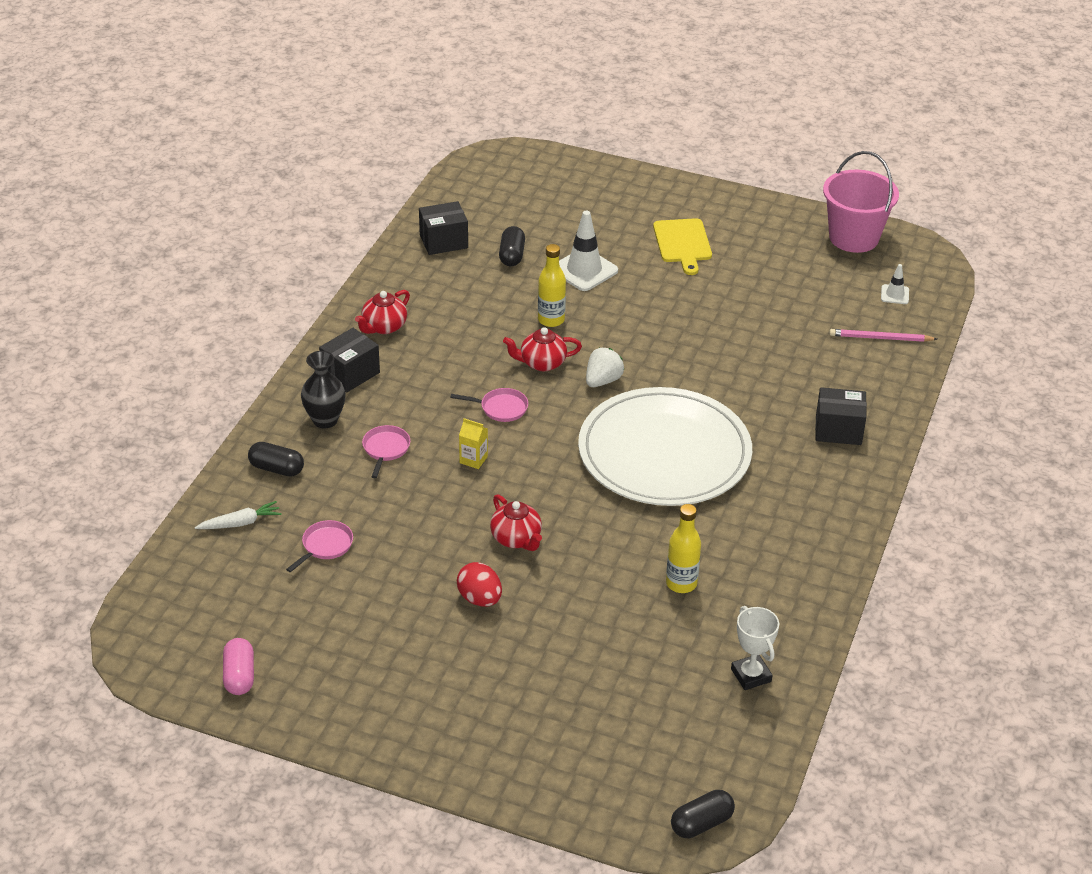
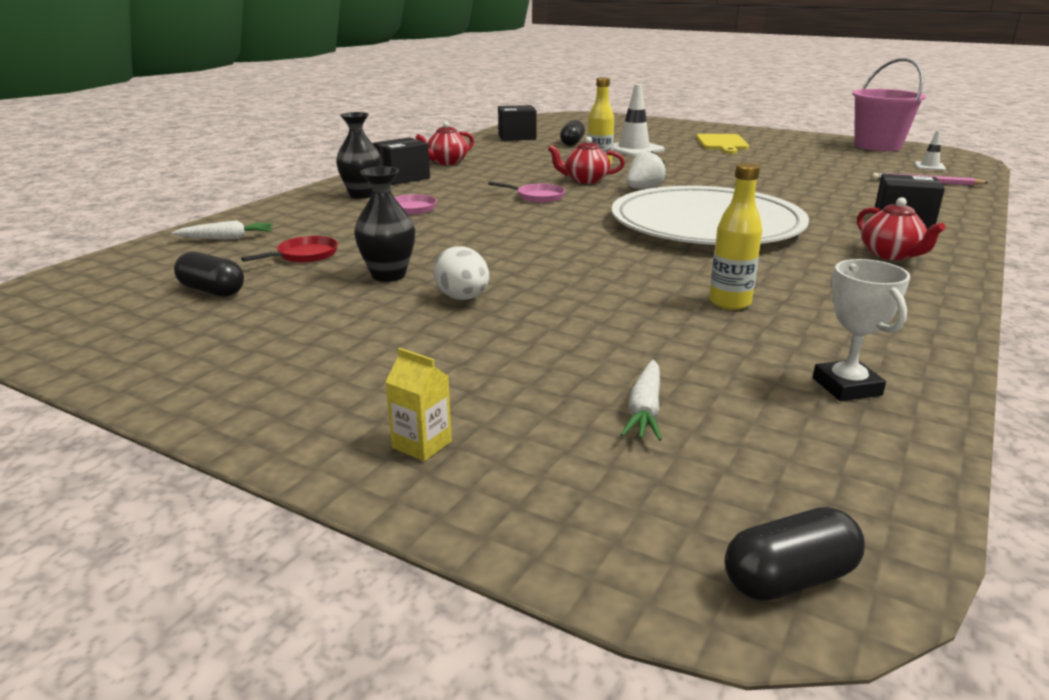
camera: 10 degrees right, 15 degrees down
(239, 676) = (108, 336): pink capsule -> none
(276, 469) = (293, 214): black capsule -> black capsule (212, 291)
(325, 546) = (304, 255): pink pan -> red pan
(410, 571) = (388, 275): none -> black vase
(473, 459) = (498, 218): yellow carton -> yellow carton (422, 444)
(480, 599) = (463, 298): red egg -> white egg
(516, 539) = (526, 262): red teapot -> red teapot (891, 255)
(626, 712) = (645, 410): none -> white carrot

